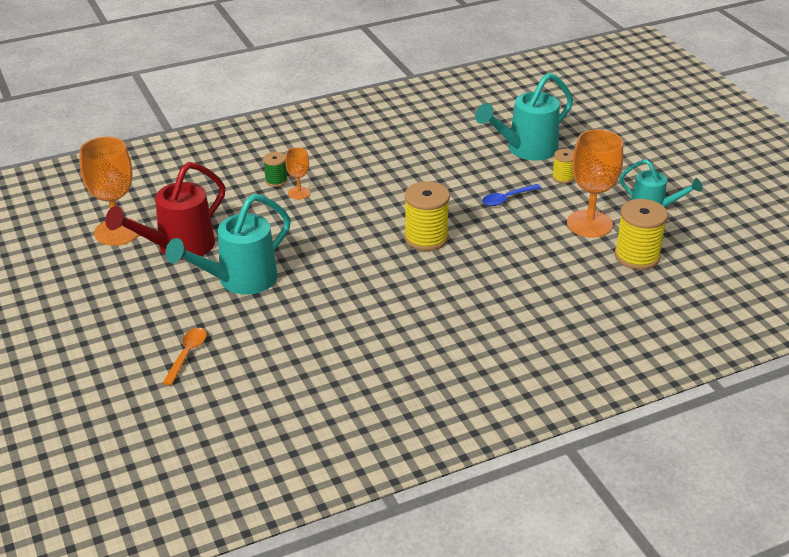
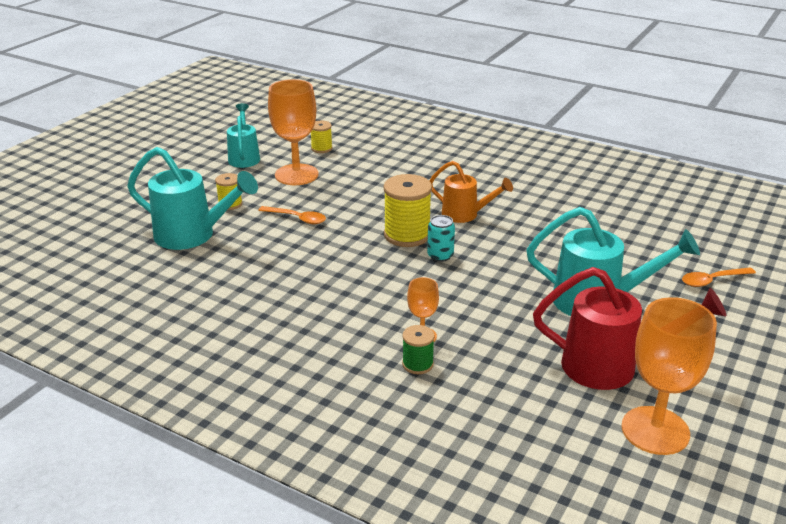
camera: 125 degrees left, 5 degrees down
(379, 240) = (440, 256): none -> turquoise can
(425, 281) = (465, 215): none -> orange watering can
(507, 199) = (297, 218): blue spoon -> orange spoon
(637, 256) = (321, 148): yellow spool -> yellow spool, size x0.54

